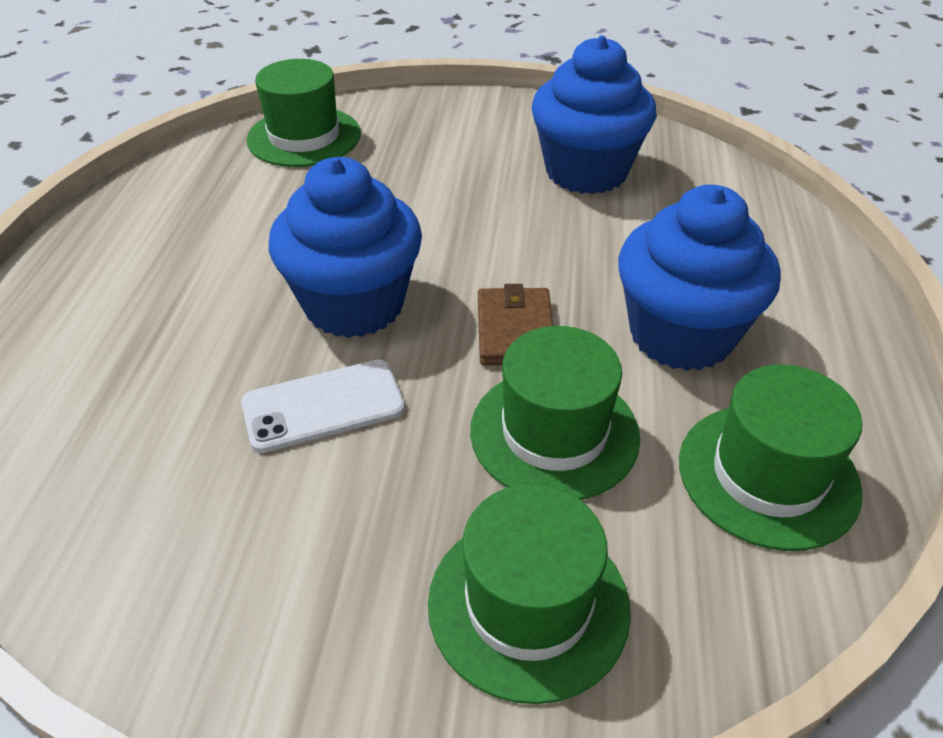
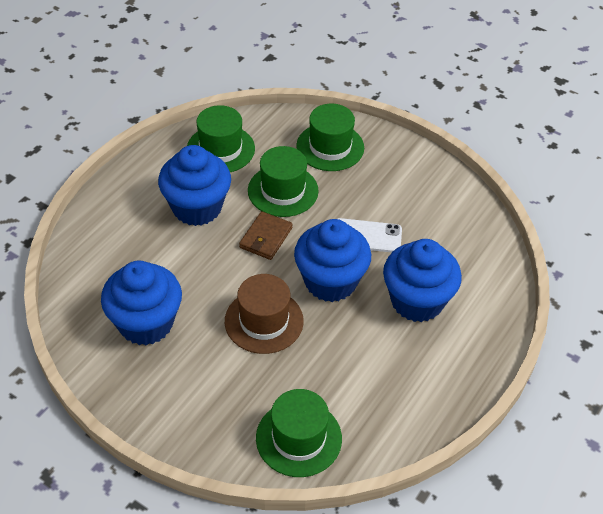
camera: 155 degrees left, 5 degrees up
(183, 327) = (417, 301): none -> blue cupcake
(428, 222) = (264, 321): none -> brown hat

